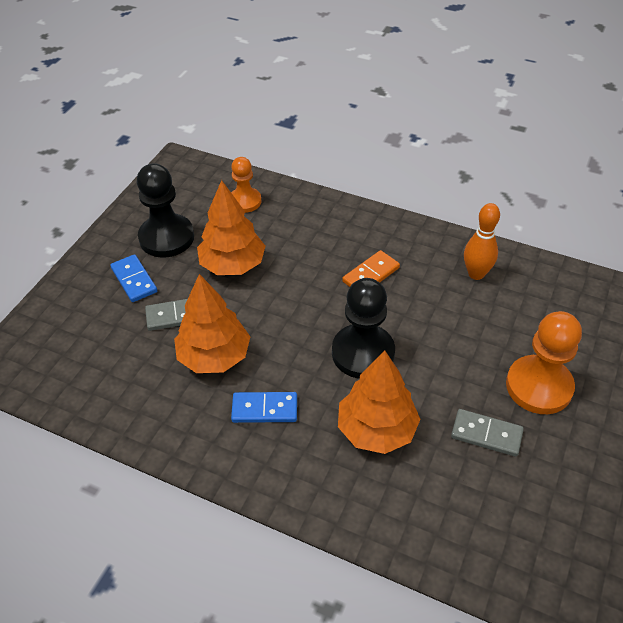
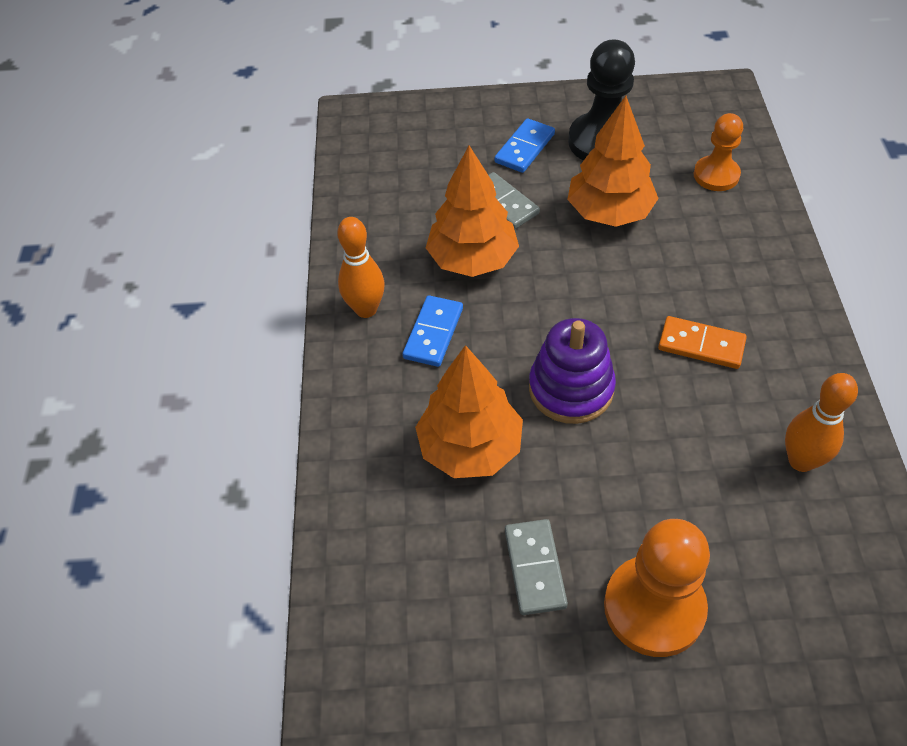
camera: 65 degrees right, 5 degrees up
(211, 443) = (366, 309): none -> orange bowling pin
(264, 409) = (433, 333): blue domino -> blue domino turned 45 degrees clockwise
(363, 353) = (571, 388): black pawn -> purple stacking toy

